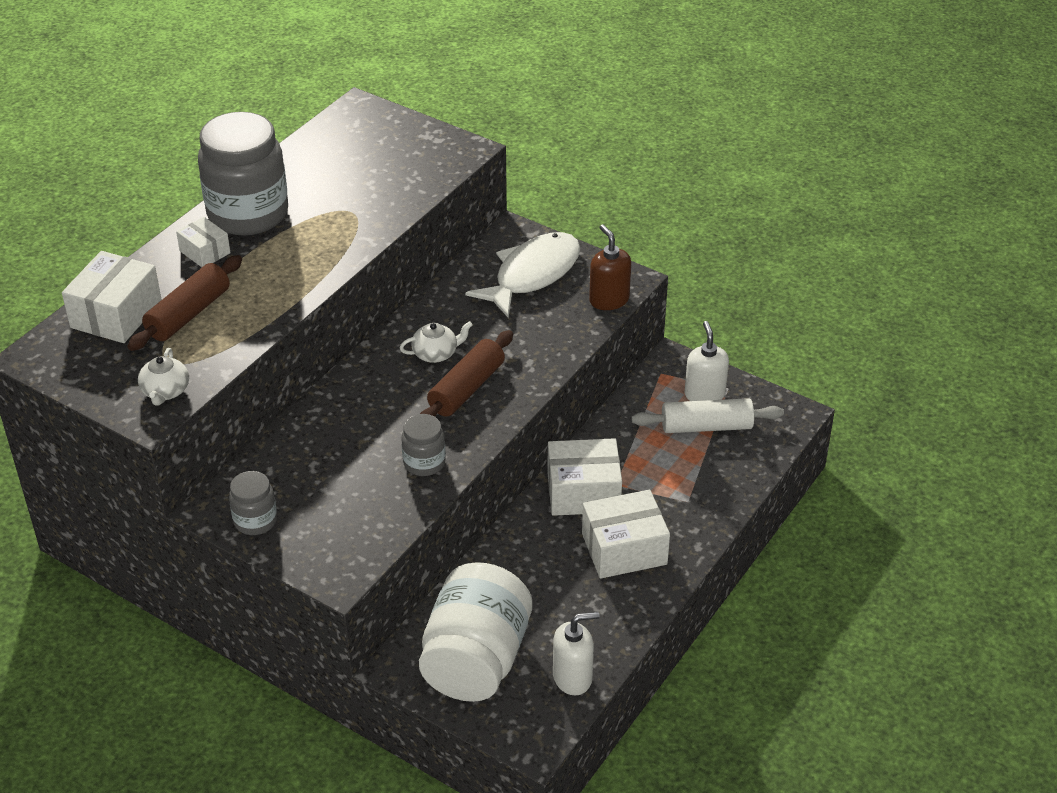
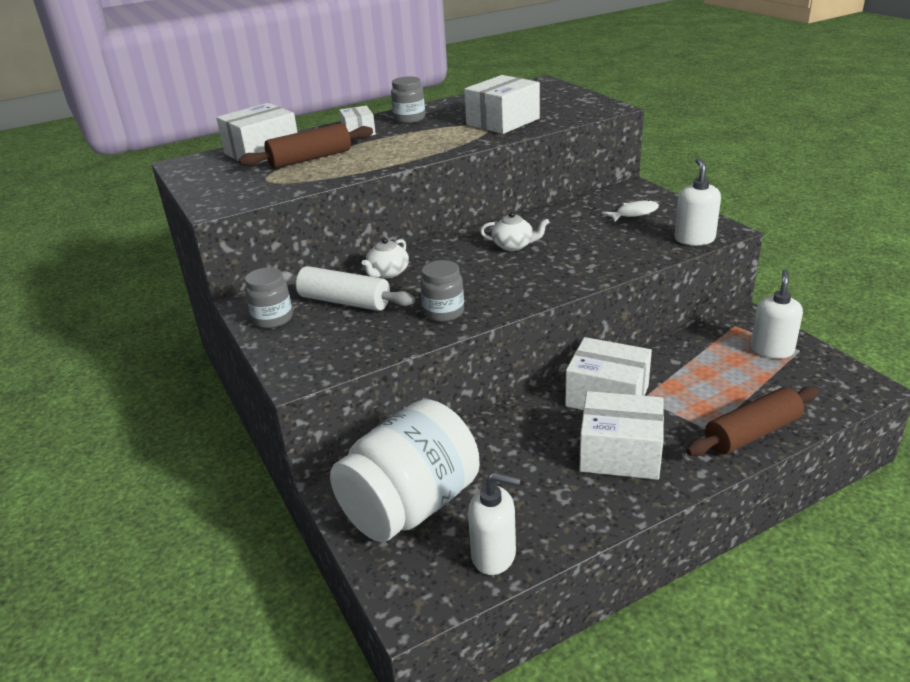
camera: 30 degrees right, 10 degrees down
(165, 391) = (244, 194): white teapot -> white teapot (387, 273)
(248, 214) = (409, 119): grey jar -> grey jar, size x0.48
(364, 199) = (503, 121): none -> white box
(466, 388) = (521, 271): brown rolling pin -> brown rolling pin (752, 433)
(532, 275) = (634, 213): white fish -> white fish, size x0.47
(609, 300) = (694, 239): brown soap dispenser -> white soap dispenser
(706, 426) = (762, 374): white rolling pin -> white rolling pin (344, 301)

